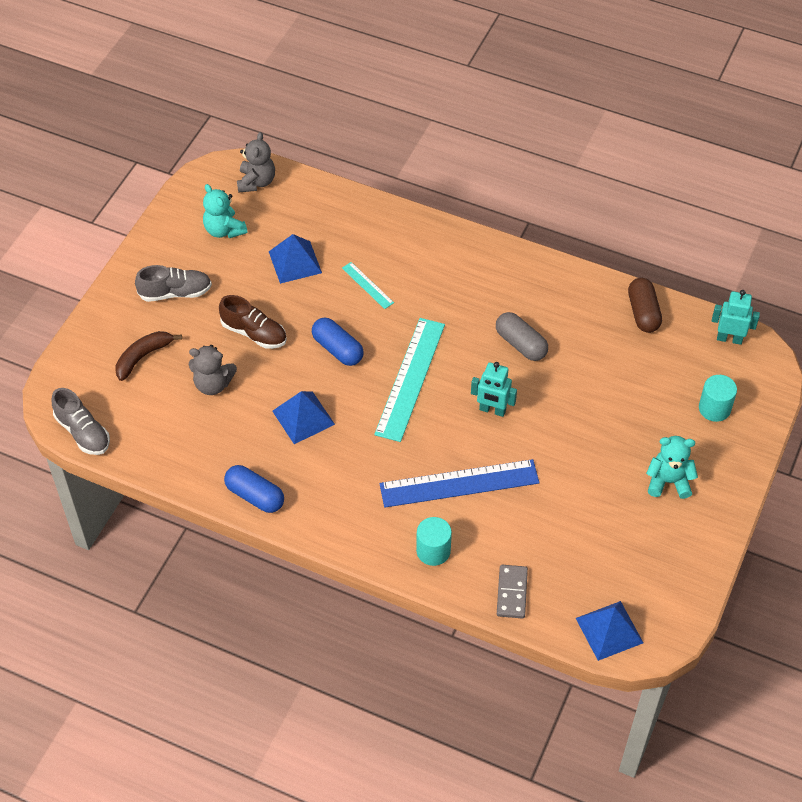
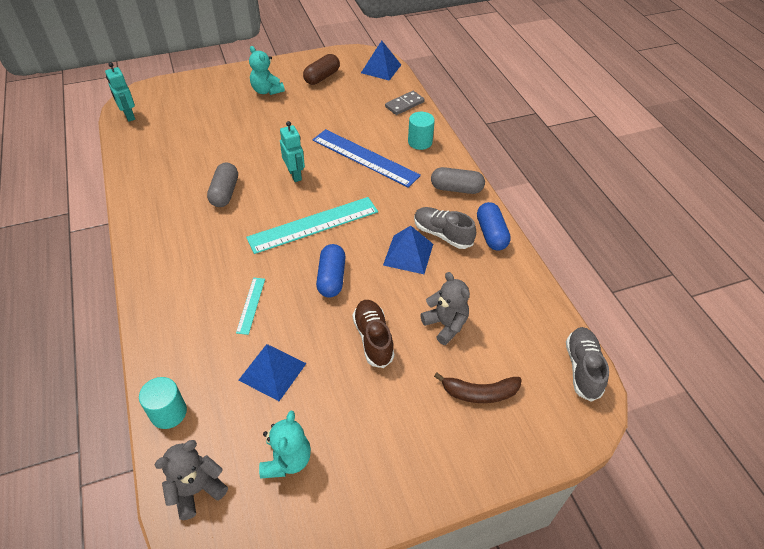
camera: 135 degrees left, 5 degrees down
(175, 293) = (396, 431): grey shoe -> grey shoe (442, 234)
(335, 521) = (456, 189): none -> grey capsule
(643, 313) = (139, 157): brown capsule -> brown capsule (322, 77)
(714, 408) = (194, 98): turquoise cylinder -> turquoise cylinder (168, 412)

